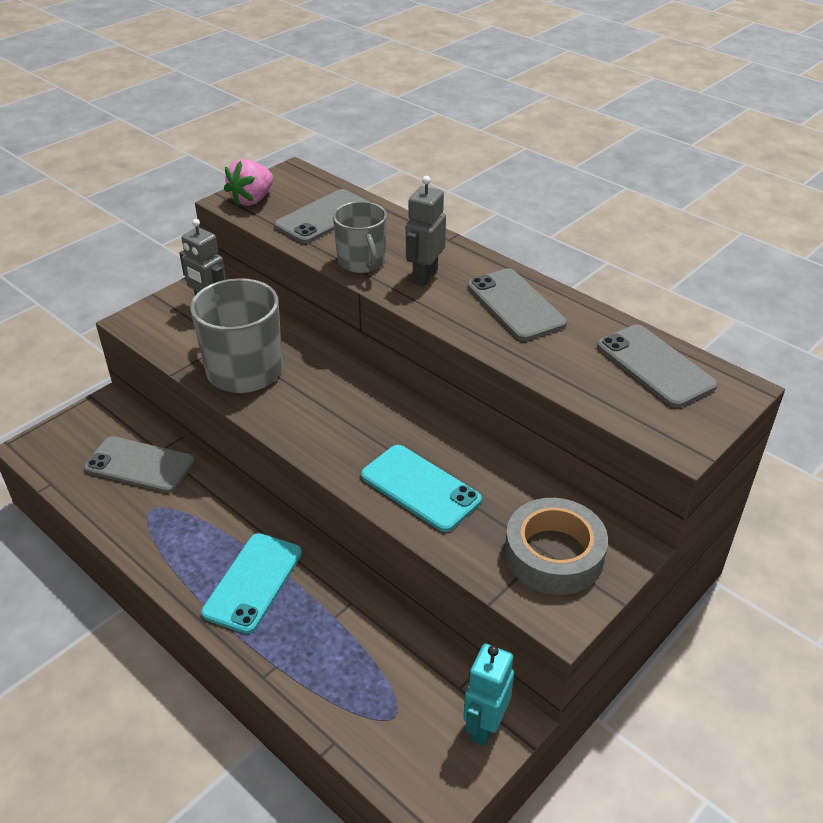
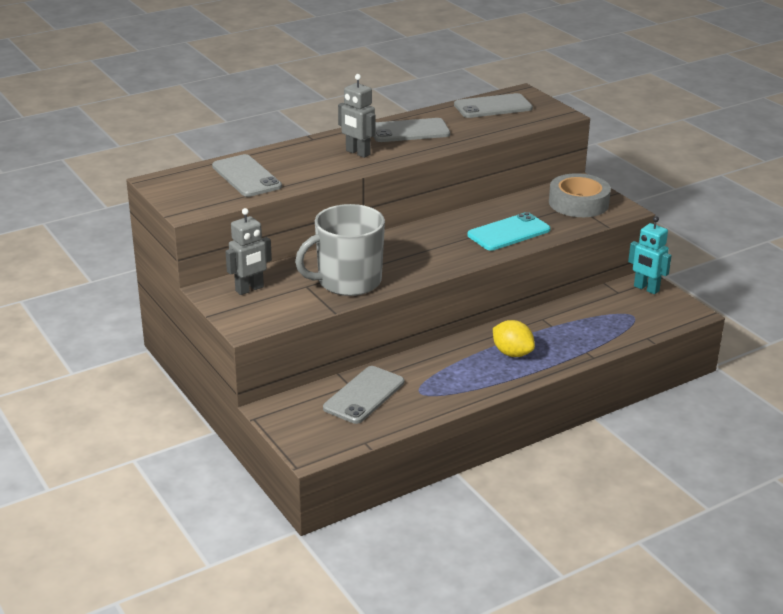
camera: 75 degrees left, 10 degrees down
(252, 200) = (193, 201): pink strawberry -> none
(253, 582) = (512, 353): turquoise phone -> yellow lemon
(362, 262) = (323, 170): grey mug -> none

